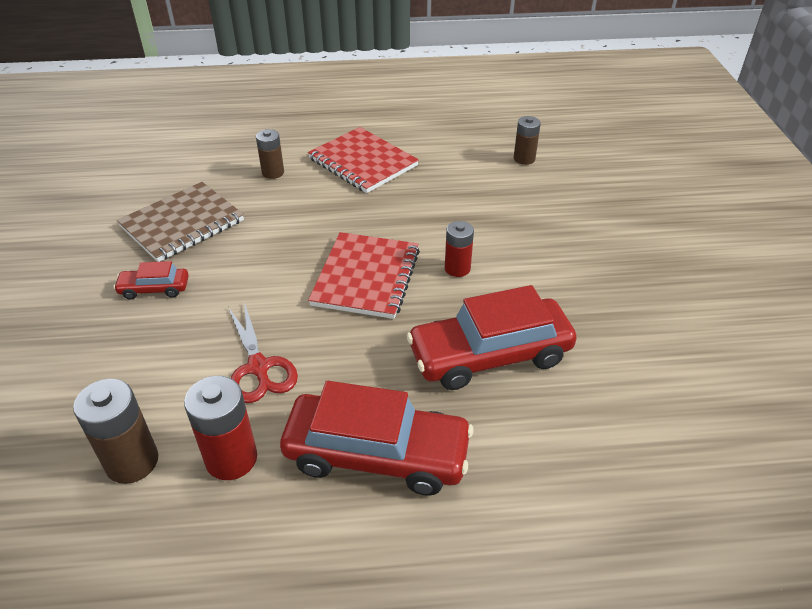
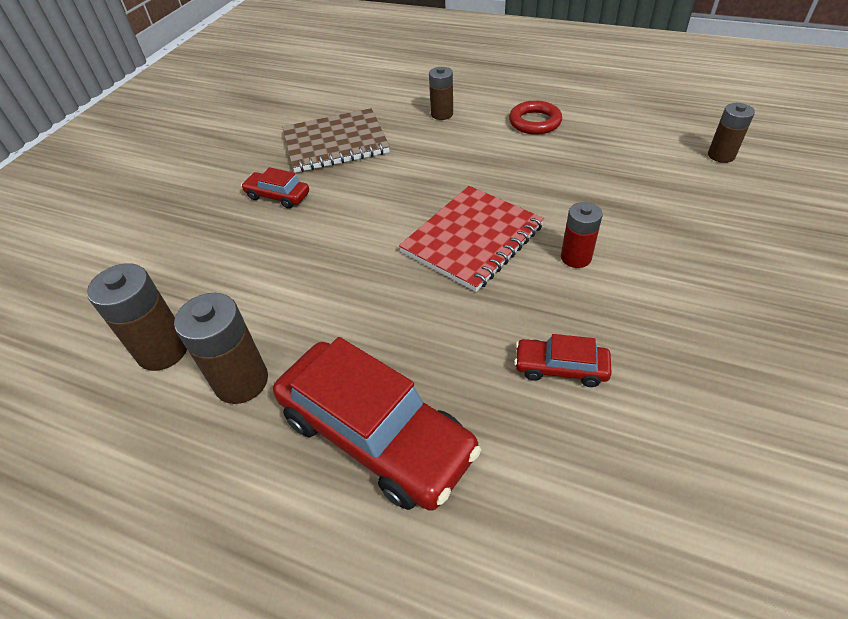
camera: 30 degrees right, 5 degrees up
(231, 458) = (241, 381): red battery -> brown battery
(258, 367) = (318, 299): red scissors -> none
(363, 162) = (534, 122): red notebook -> red ring
(489, 355) = (560, 368): red car -> red car, size x0.47

